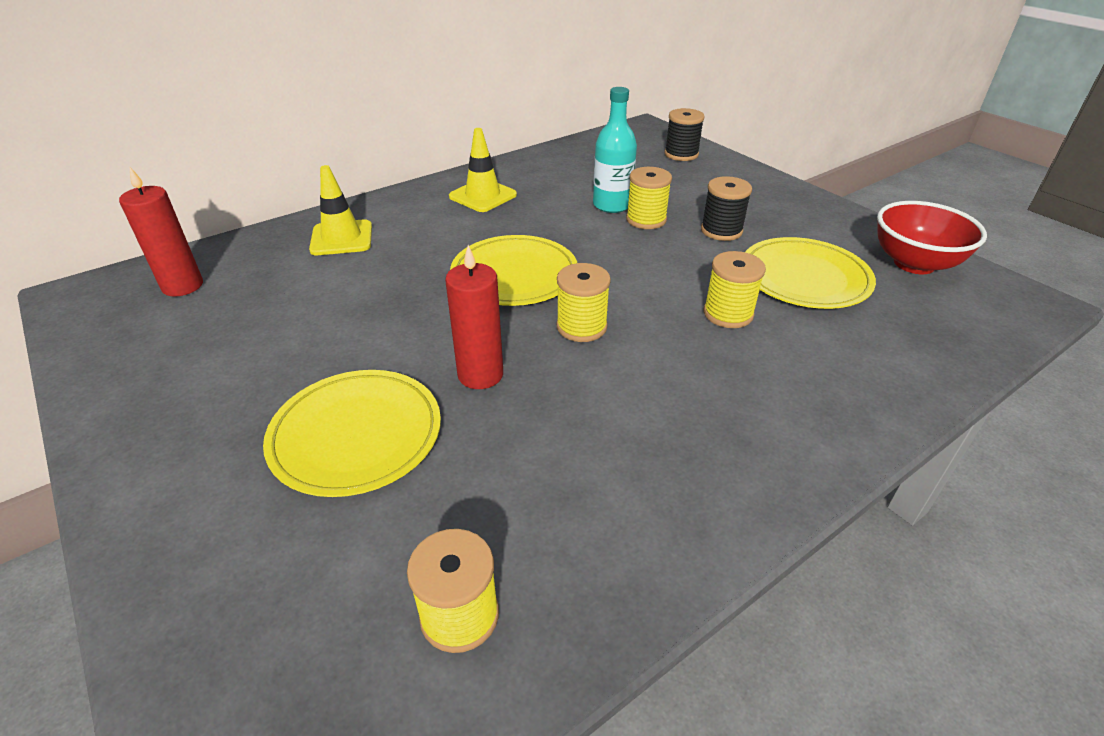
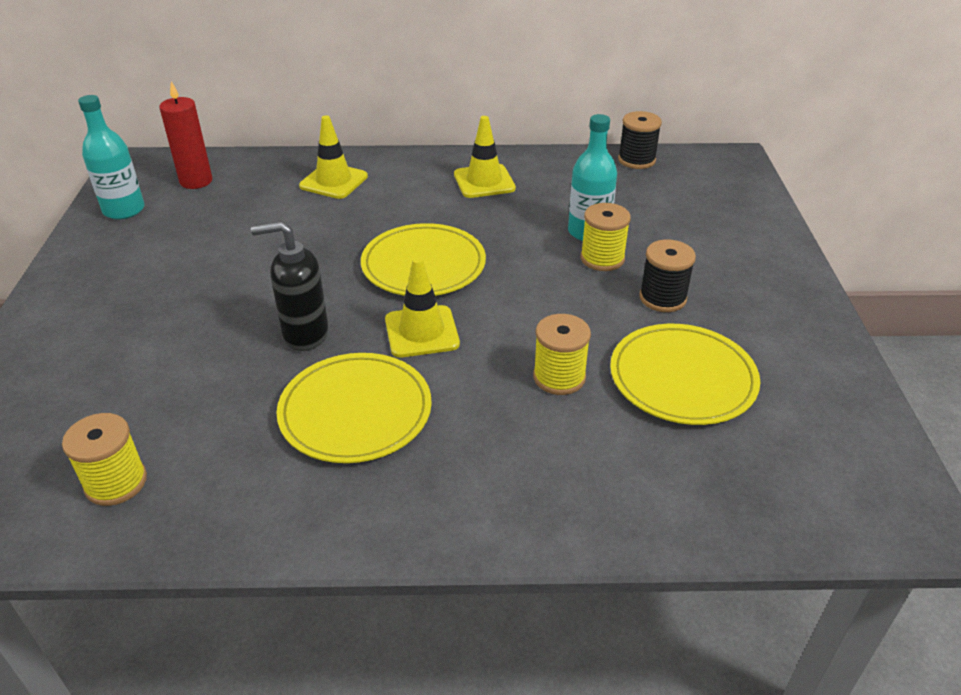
camera: 35 degrees right, 0 degrees up
(120, 343) = (124, 210): none -> turquoise bottle
(356, 435) = (183, 339): yellow plate -> yellow plate (355, 411)
(480, 374) = (305, 334): red candle -> black soap dispenser
(581, 327) = (421, 332): yellow spool -> yellow traffic cone
(681, 154) = (732, 202): black spool -> black spool (636, 160)
(914, 264) = (830, 417): red bowl -> none

